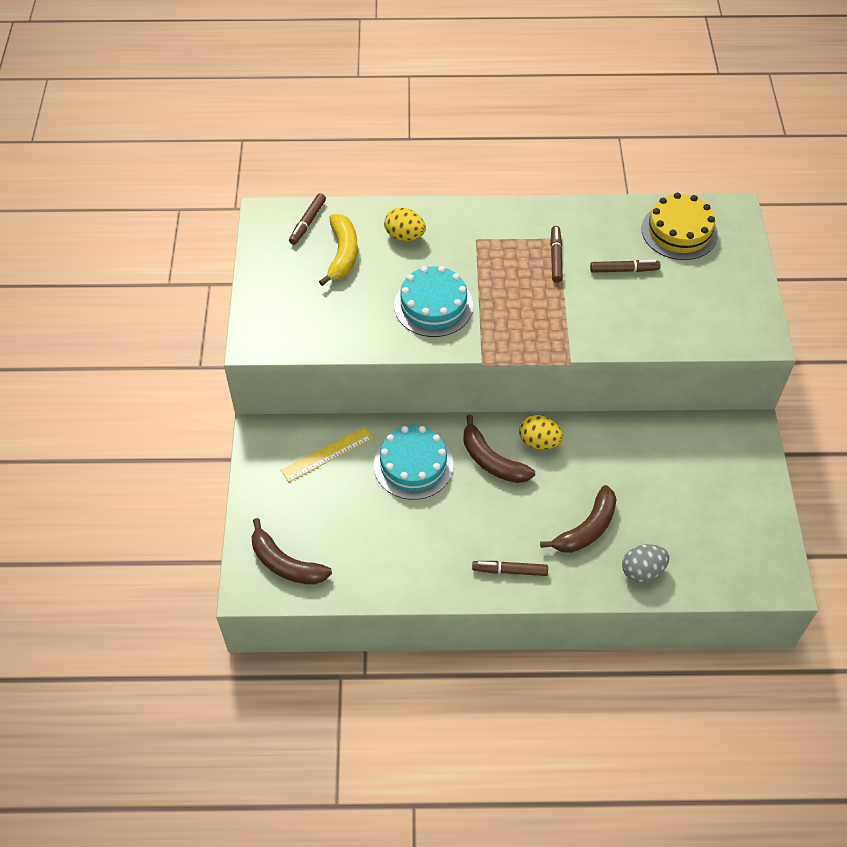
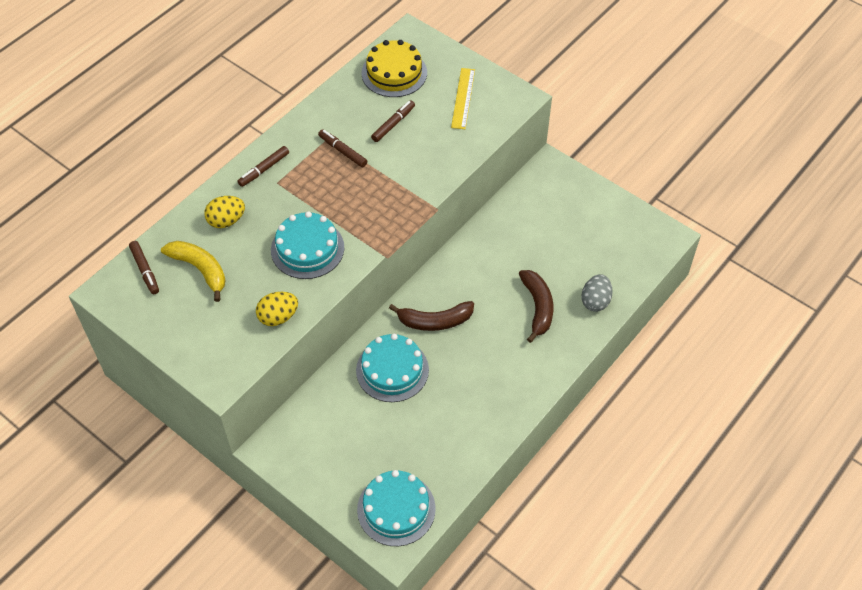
camera: 50 degrees left, 0 degrees up
(285, 563) = (396, 509): brown banana -> turquoise cake
(327, 454) = (330, 417): yellow ruler -> yellow ruler (463, 98)
(510, 571) = (529, 374): brown marker -> brown marker (264, 169)
(539, 442) = (447, 283): yellow egg -> yellow egg (278, 317)

